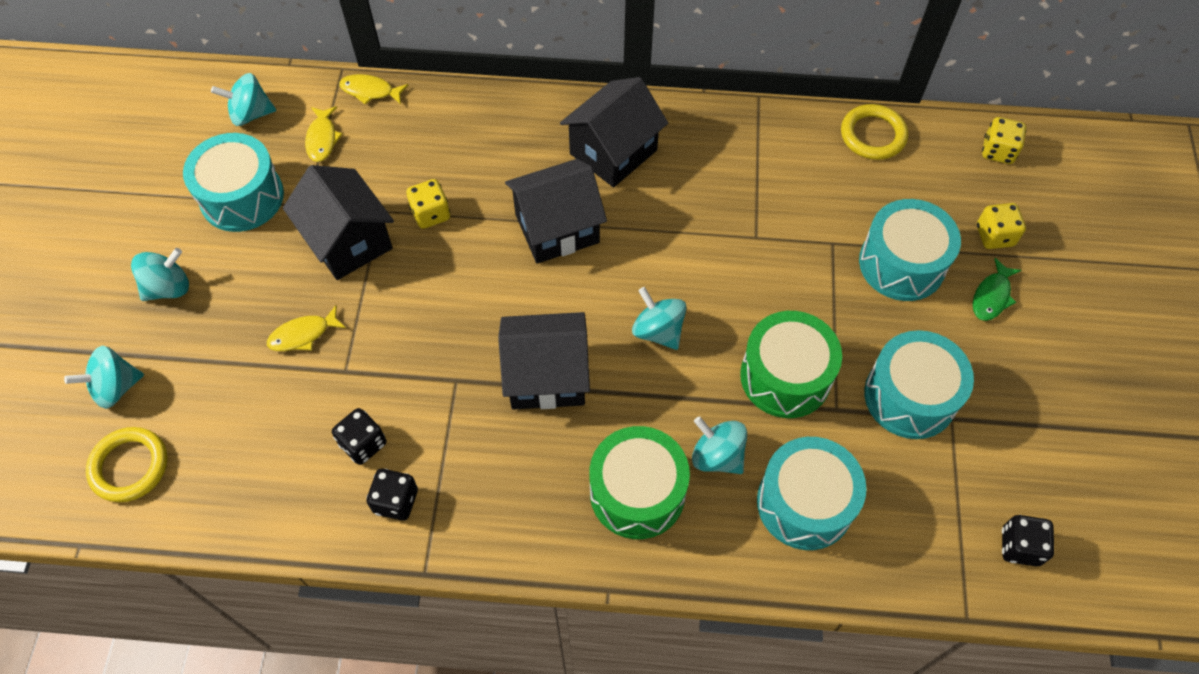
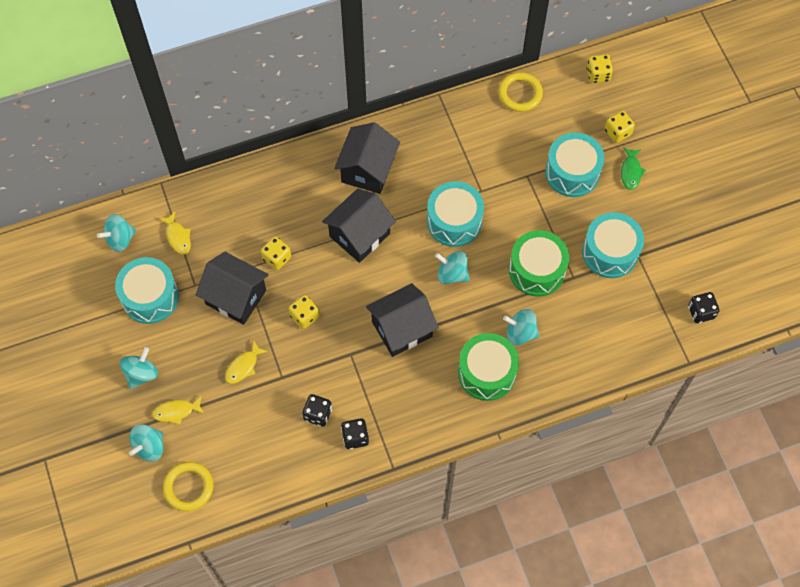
camera: 25 degrees left, 5 degrees up
(370, 91) = (189, 191): yellow fish -> yellow fish (176, 411)
(423, 303) = (304, 316): none -> yellow dice
(805, 503) = (579, 338): turquoise drum -> turquoise drum (454, 221)

